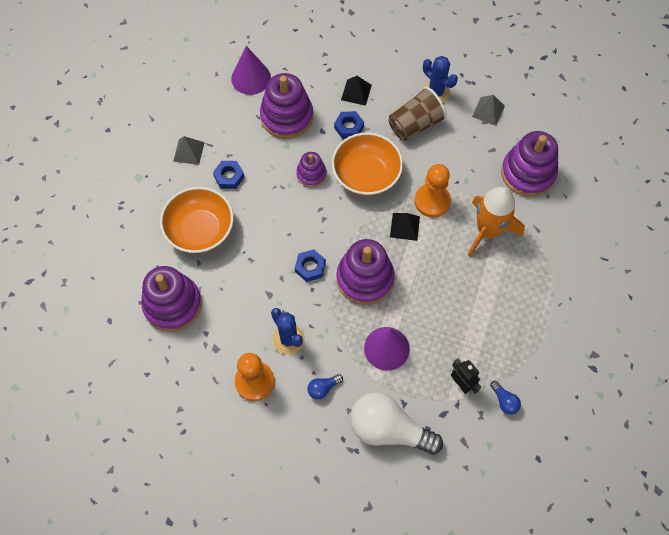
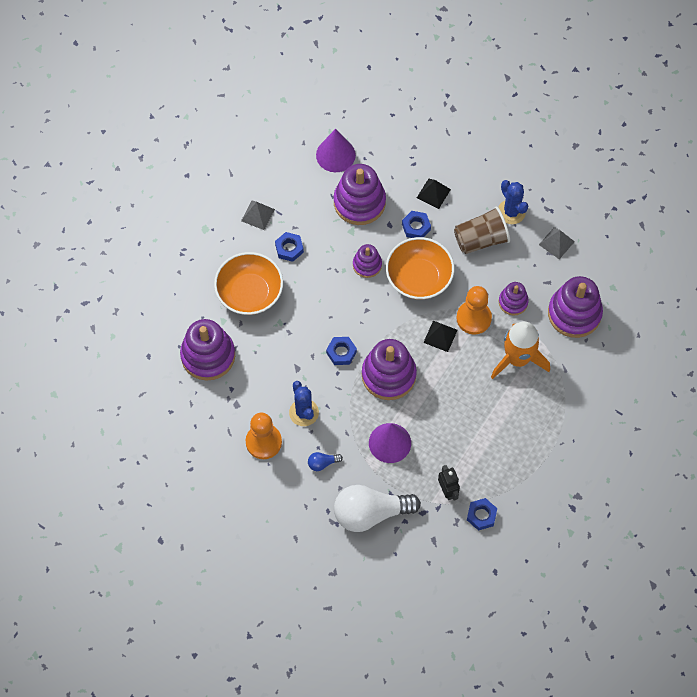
camera: 15 degrees right, 0 degrees up
(388, 429) = (370, 513): white light bulb -> white light bulb turned 45 degrees counterclockwise
(465, 176) = (513, 302): none -> purple stacking toy
(504, 401) = (481, 515): blue light bulb -> blue nut

